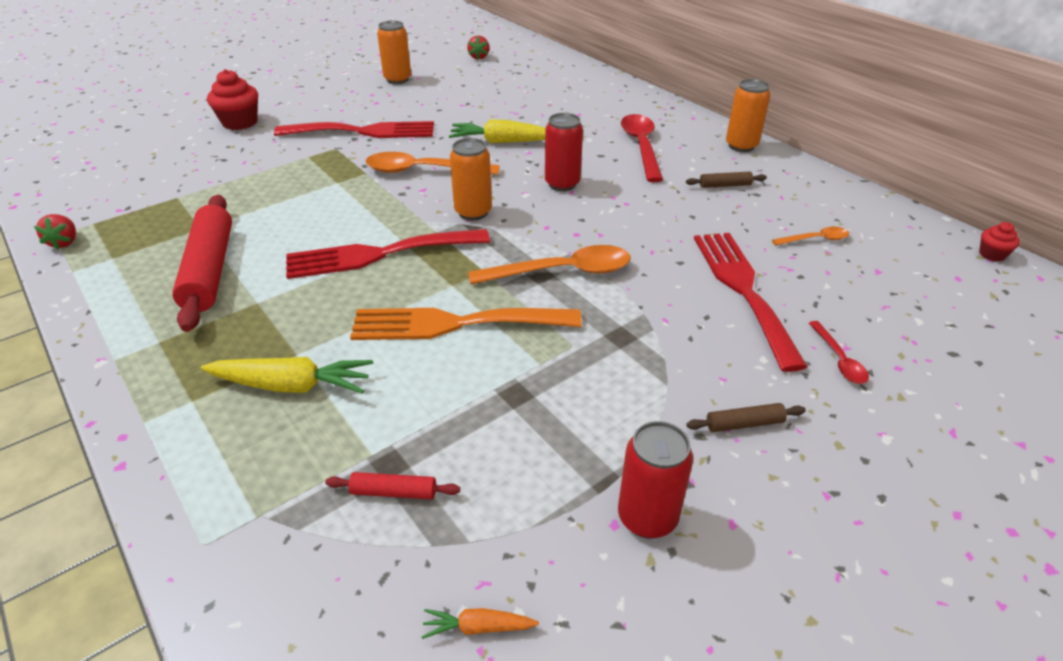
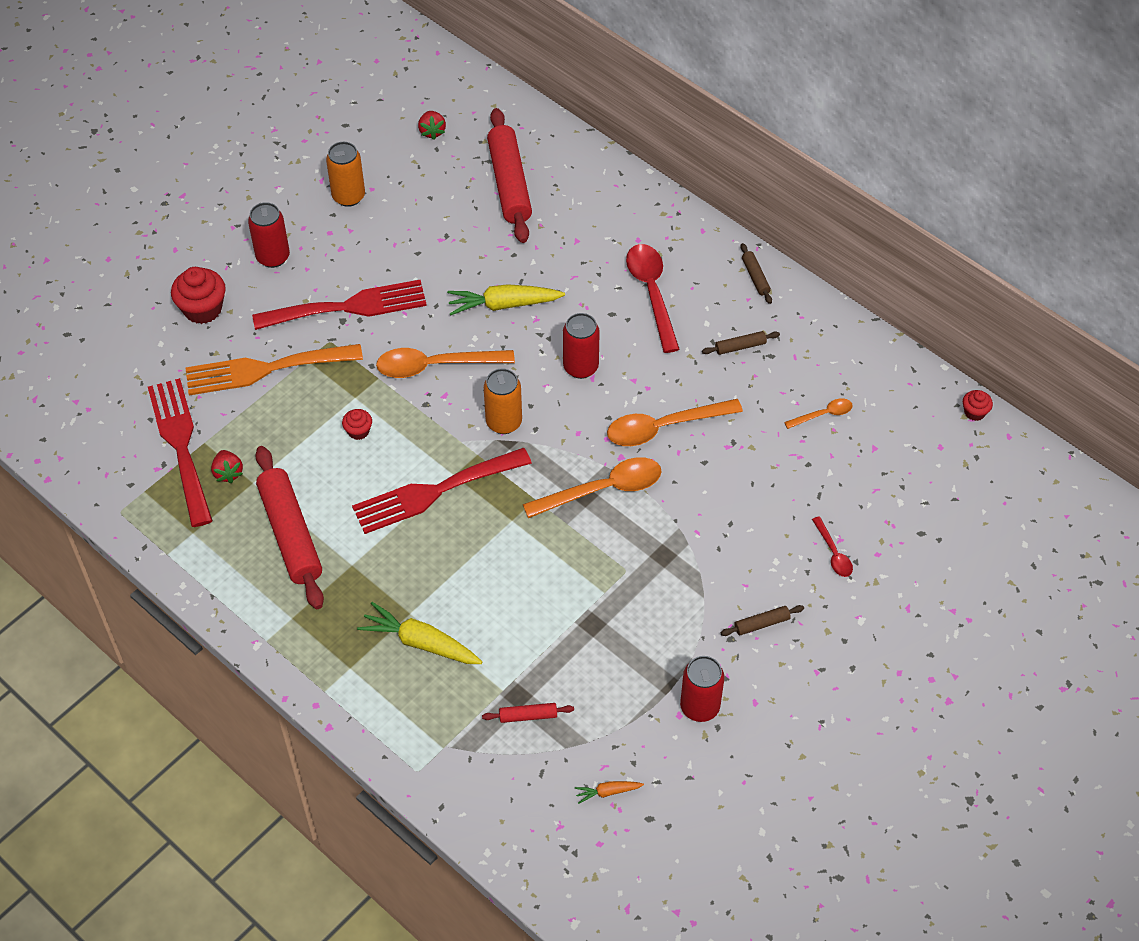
camera: 10 degrees left, 15 degrees up
(65, 242) = (135, 520): red strawberry -> red strawberry (228, 473)
(292, 385) = (420, 642): yellow carrot -> yellow carrot turned 150 degrees counterclockwise
(318, 102) = (273, 257): none -> red can
(327, 204) = (358, 431): none -> red cupcake
(455, 324) = (526, 562): orange fork -> orange fork (265, 369)
(531, 83) = (510, 183): none -> red rolling pin
(639, 232) = (664, 427): none -> orange spoon
(741, 146) = (755, 277): orange can -> brown rolling pin
(743, 289) = (759, 488): red fork -> red fork (180, 445)

